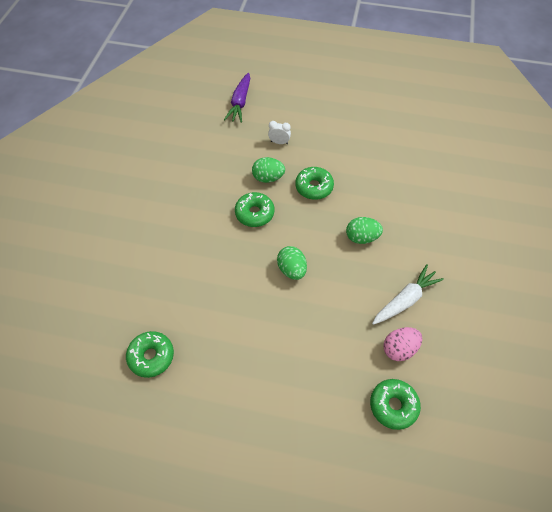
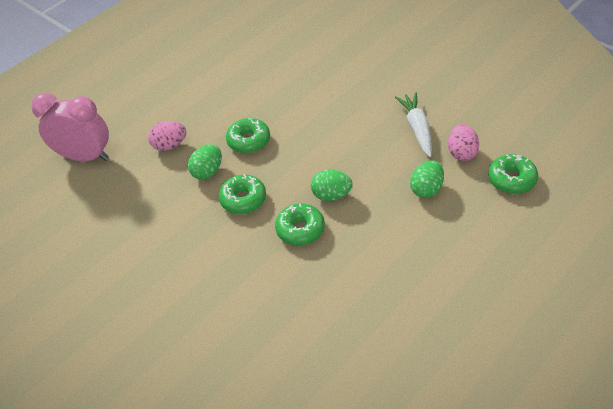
camera: 55 degrees left, 10 degrees down
(151, 356) = (355, 352): green donut -> green donut (300, 229)
(240, 102) = (85, 157): purple carrot -> pink clock
(279, 142) = (170, 145): white clock -> pink egg
(361, 237) = (333, 130): green egg -> green egg (426, 189)

